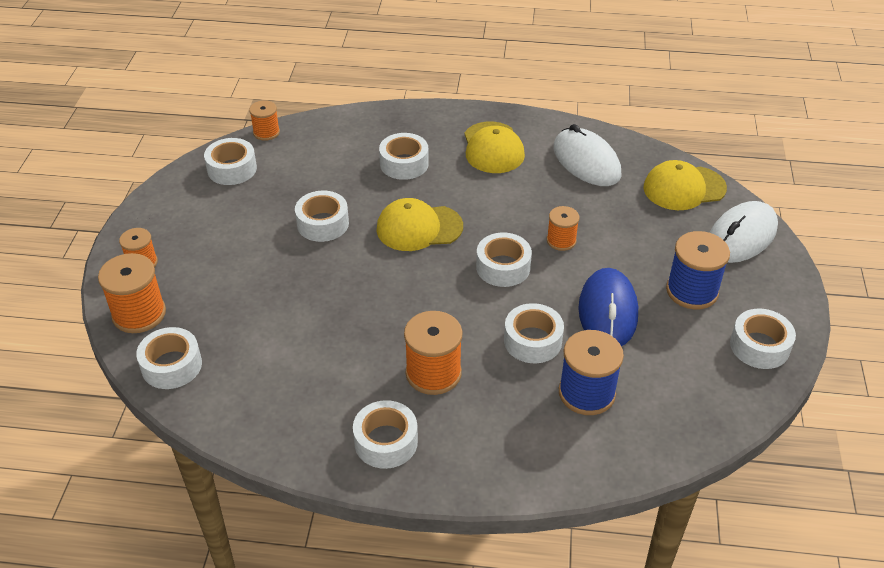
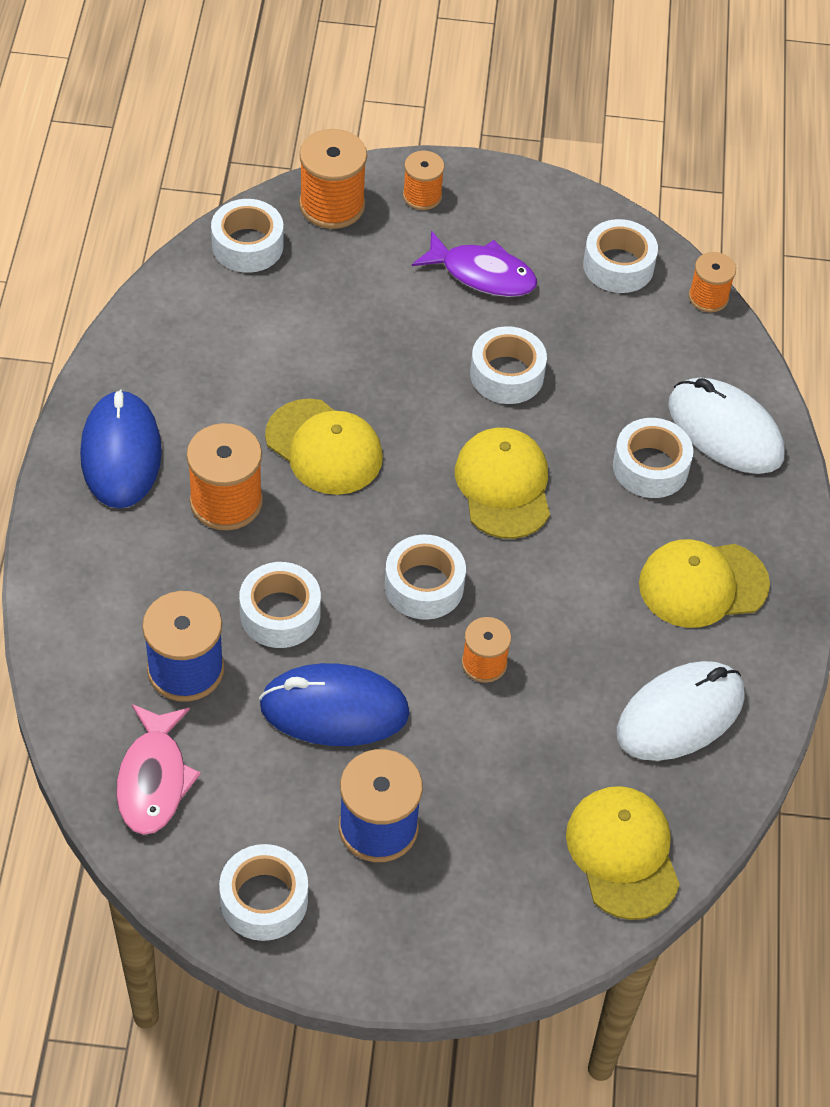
camera: 85 degrees right, 10 degrees up
(228, 233) = (482, 274): none -> purple fish
(383, 318) = (324, 447): none -> yellow cap
(386, 441) = (121, 454): white tape -> blue mouse
(682, 408) = (153, 779): none -> pink fish
(741, 236) = (505, 921): white mouse -> white mouse (725, 431)

